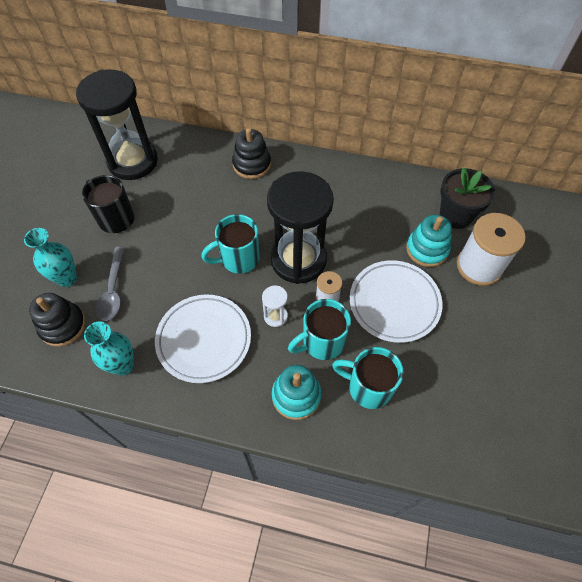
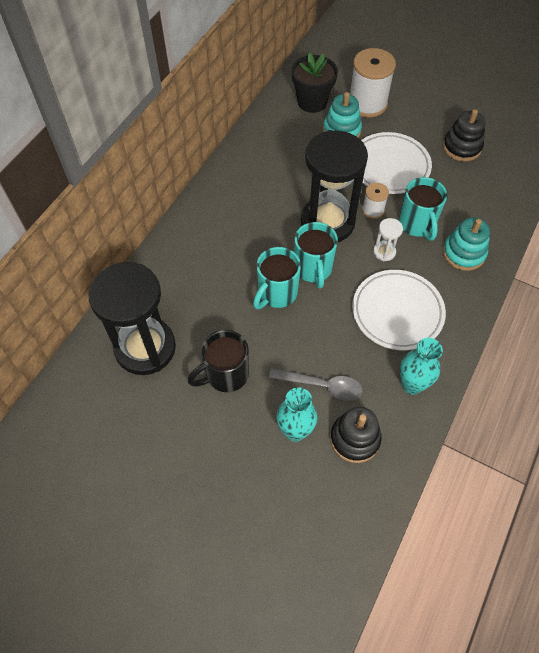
camera: 75 degrees left, 0 degrees up
(252, 164) = (195, 235): black stacking toy -> black stacking toy (462, 147)
(368, 387) = (463, 204): turquoise mug -> turquoise mug (276, 293)

